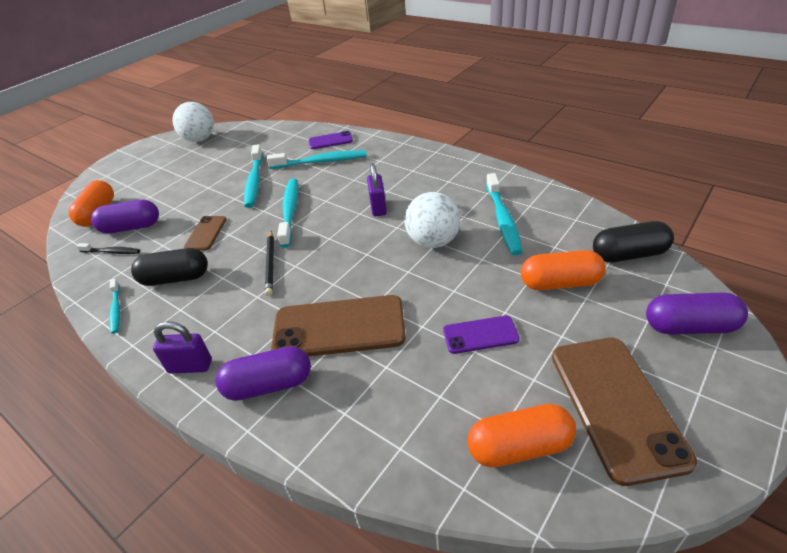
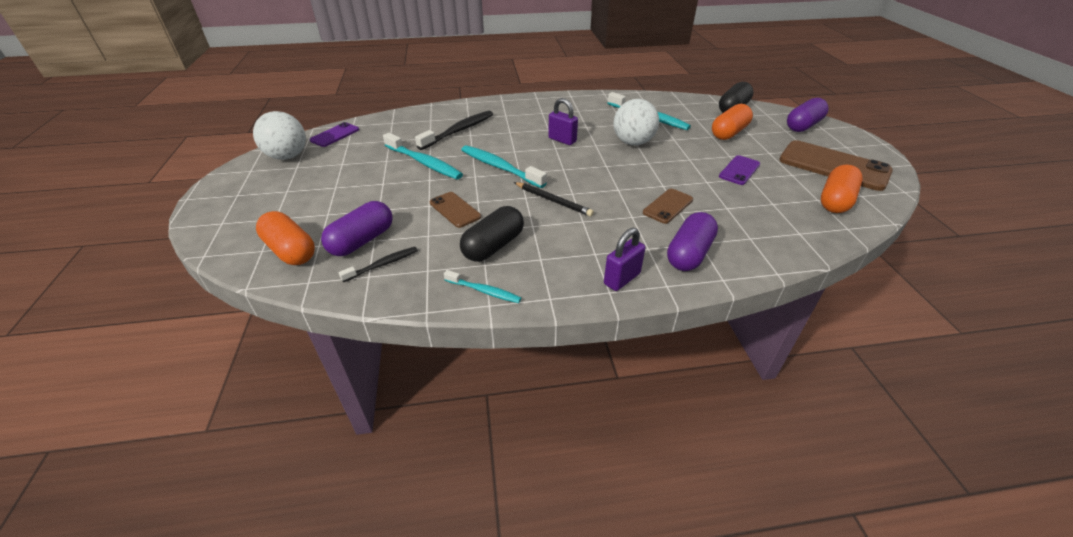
camera: 50 degrees left, 0 degrees up
(321, 162) = (459, 131): turquoise toothbrush -> black toothbrush
(330, 141) = (437, 116): purple phone -> purple phone (335, 135)
(339, 327) = (668, 206): brown phone -> brown phone, size x0.52

